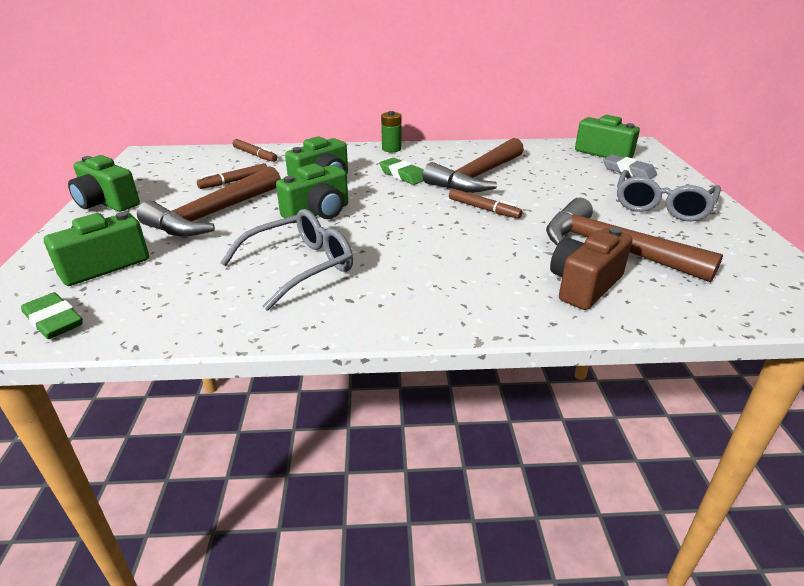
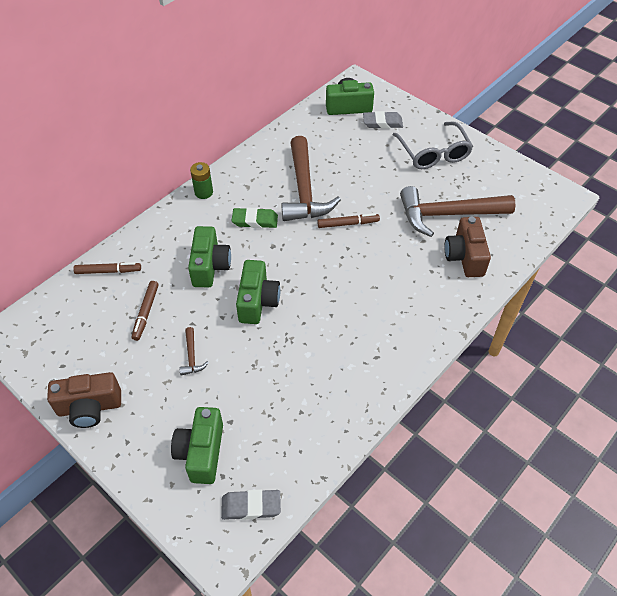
camera: 45 degrees left, 20 degrees up
(54, 320) = (251, 506): green eraser -> grey eraser
(107, 203) = (89, 407): green camera -> brown camera
(213, 215) = (192, 356): brown hammer -> brown hammer, size x0.41
(301, 266) = (317, 354): grey glasses -> none

